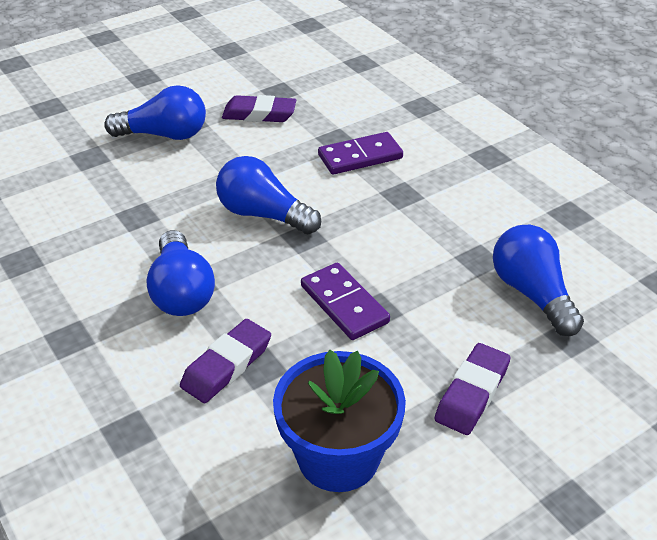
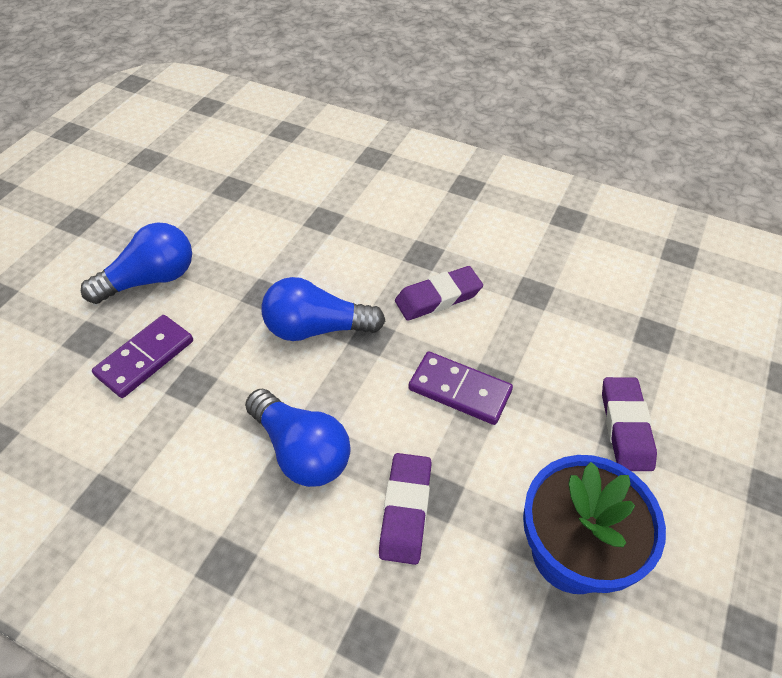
camera: 30 degrees left, 10 degrees up
(259, 114) = (231, 220): purple eraser -> purple eraser (438, 297)
(360, 157) = (359, 230): purple domino -> purple domino (145, 358)
(532, 293) = (597, 307): blue light bulb -> none

